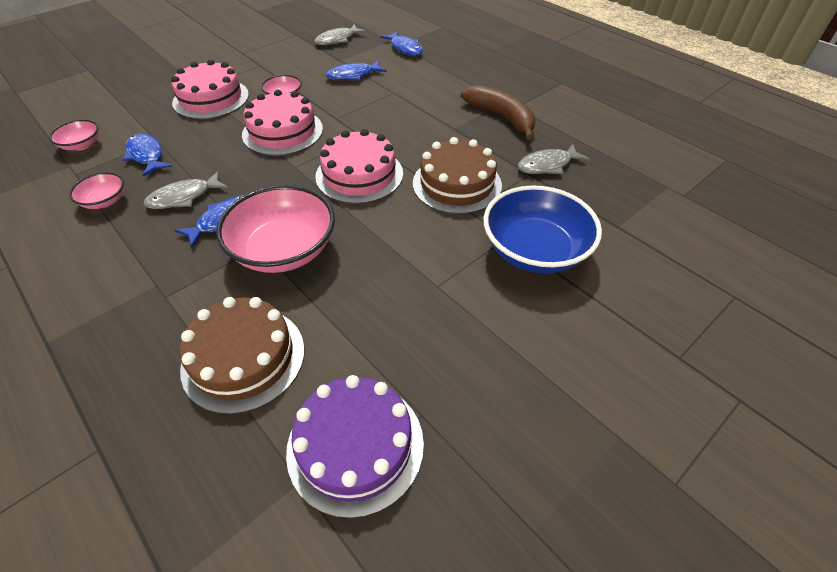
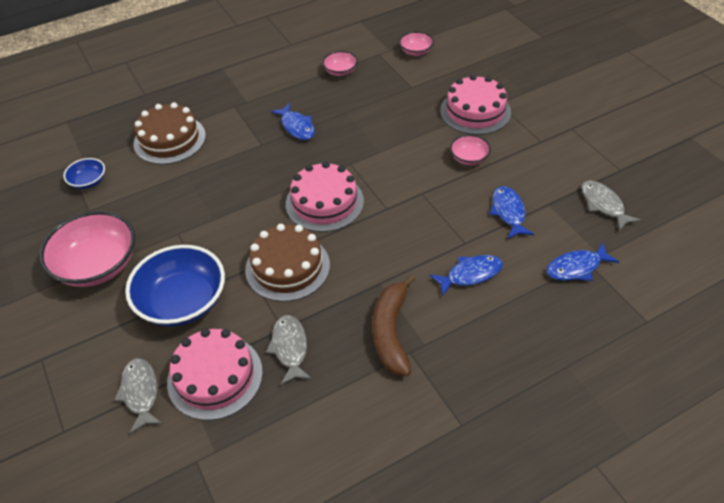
camera: 105 degrees right, 0 degrees up
(146, 155) = (392, 83): blue fish -> blue fish (470, 274)
(184, 197) = (331, 106): grey fish -> grey fish (140, 393)
(282, 132) = (406, 157): pink cake -> pink cake (215, 376)
(284, 250) = (251, 156): pink bowl -> pink bowl (97, 265)
(355, 445) = (88, 181): purple cake -> blue bowl
(502, 117) = (391, 331): brown banana -> brown banana turned 120 degrees clockwise

